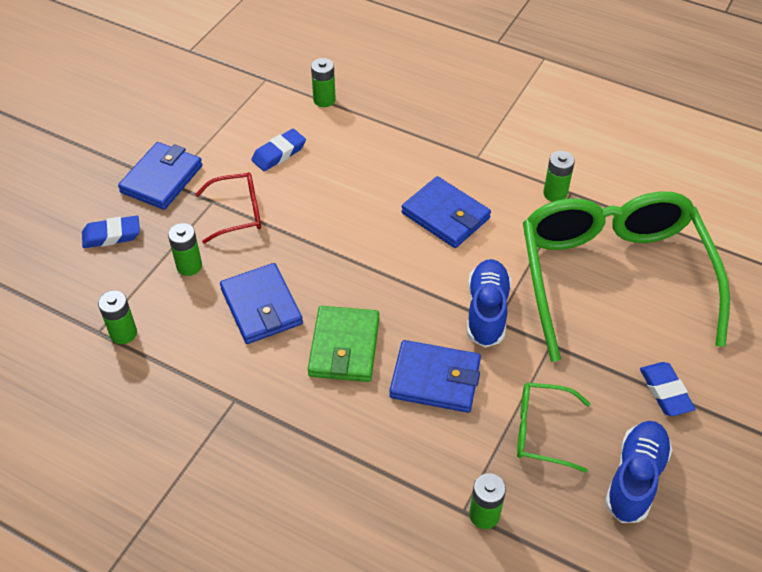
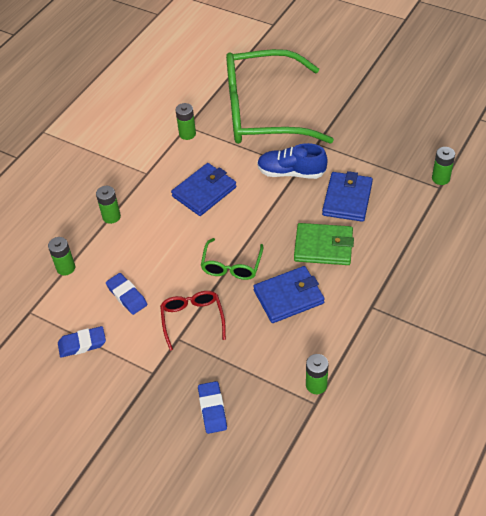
camera: 85 degrees left, 0 degrees up
(161, 179) = (148, 379): blue wallet -> none
(189, 266) = (248, 347): green battery -> green battery (111, 216)
(541, 431) = (381, 151): green glasses -> green glasses (231, 266)
(635, 478) = (408, 115): blue shoe -> none
(665, 392) = (349, 97): blue eraser -> blue eraser (82, 344)

